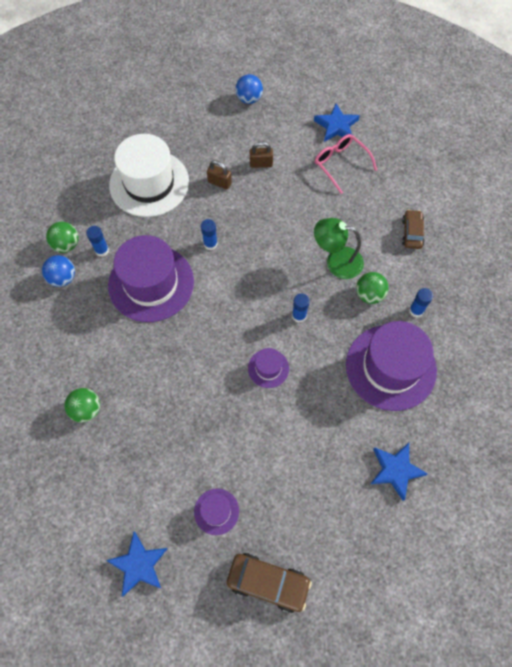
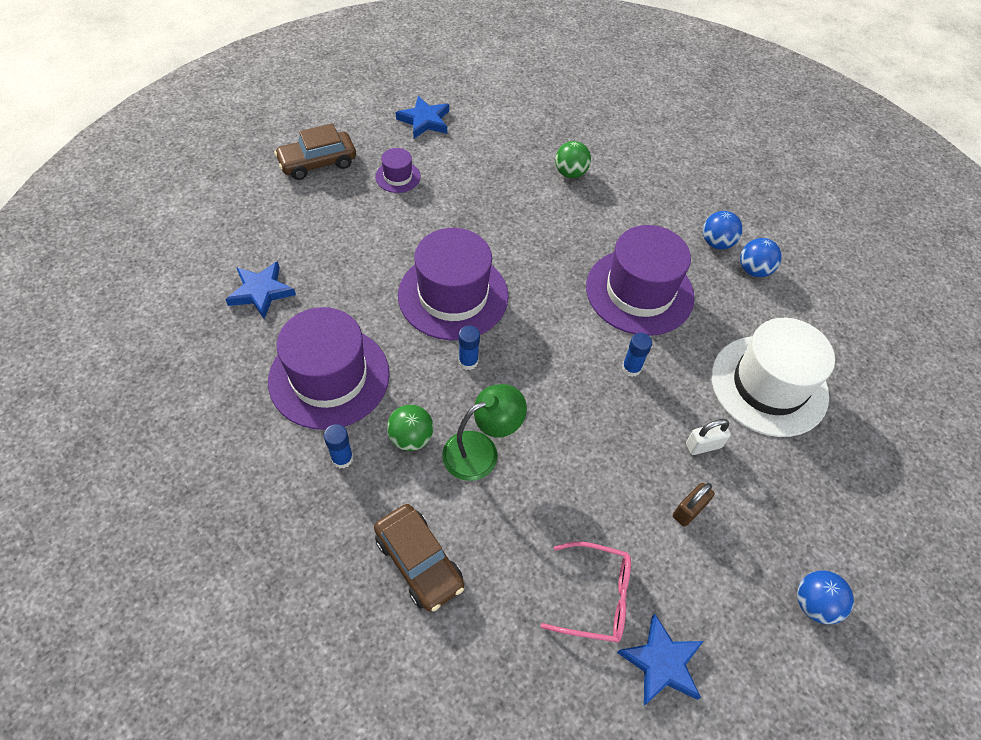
camera: 135 degrees right, 10 degrees down
(66, 245) = (753, 270): green ball -> blue ball
(102, 250) = (719, 287): blue glue stick -> none
(219, 183) = (703, 445): brown padlock -> white padlock
(268, 368) = (453, 295): purple hat -> purple hat, size x2.19
(412, 233) = (419, 562): brown car -> brown car, size x1.52

